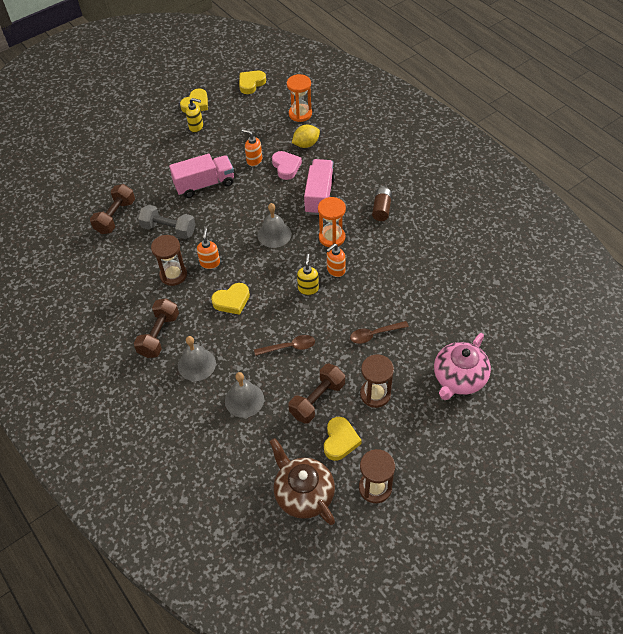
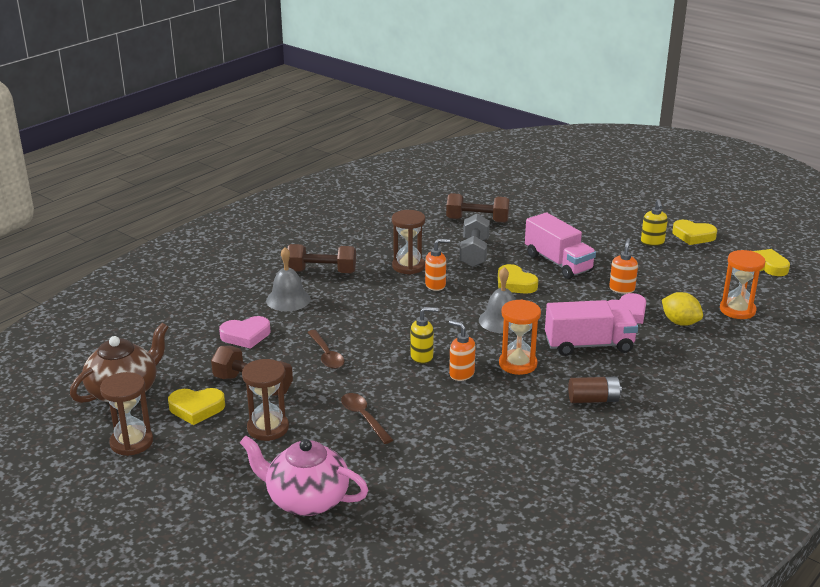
camera: 75 degrees right, 25 degrees down
(232, 301) = (384, 307): yellow heart -> yellow heart (515, 284)
(244, 400) = (246, 335): grey bell -> pink heart

